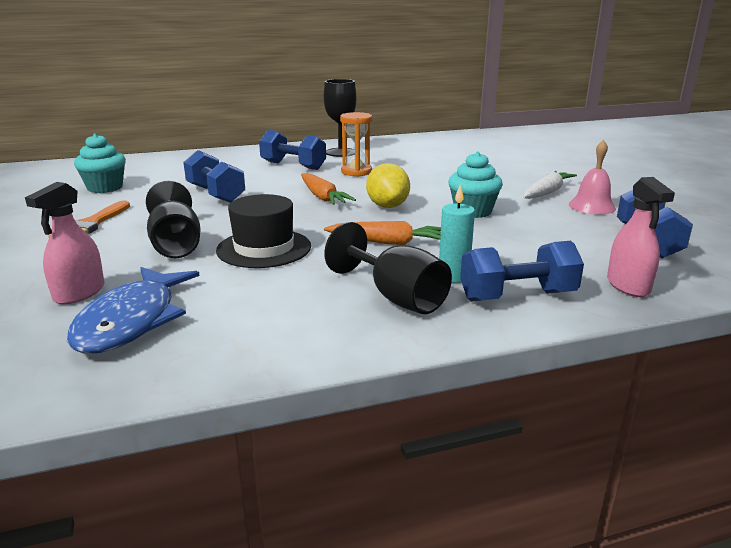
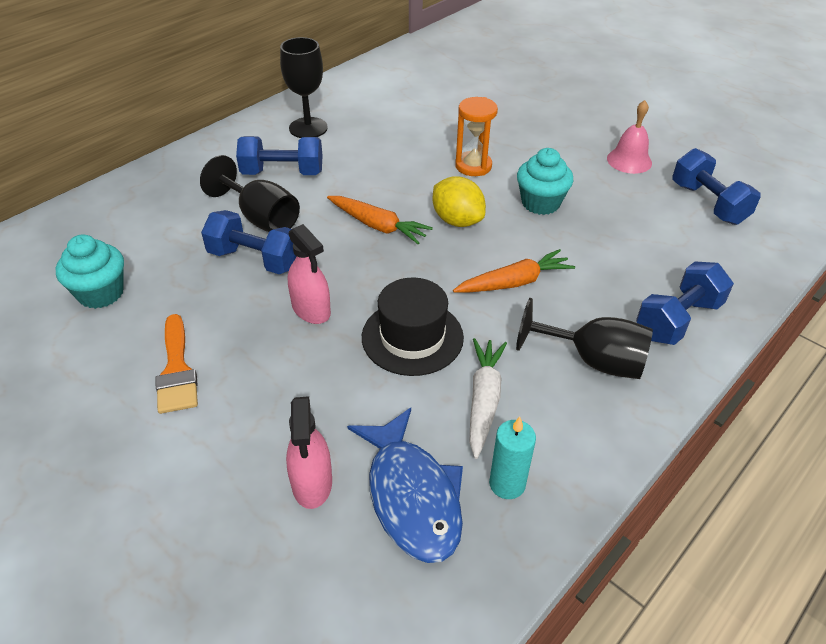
camera: 30 degrees left, 20 degrees up
(176, 244) = (317, 366): black goblet -> black goblet (261, 218)
(356, 172) = (365, 165): orange hourglass -> orange hourglass (473, 166)
(453, 276) = (610, 312): turquoise candle -> turquoise candle (507, 484)
(546, 192) = (575, 148): white carrot -> white carrot (483, 400)
(628, 286) = (738, 272): pink spray bottle -> pink spray bottle (311, 309)

